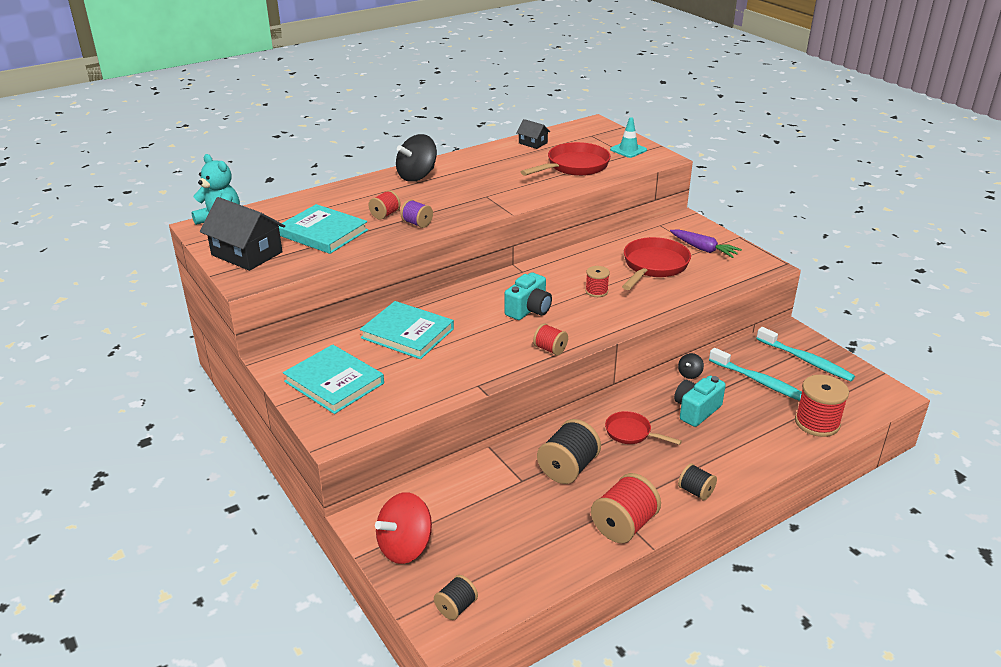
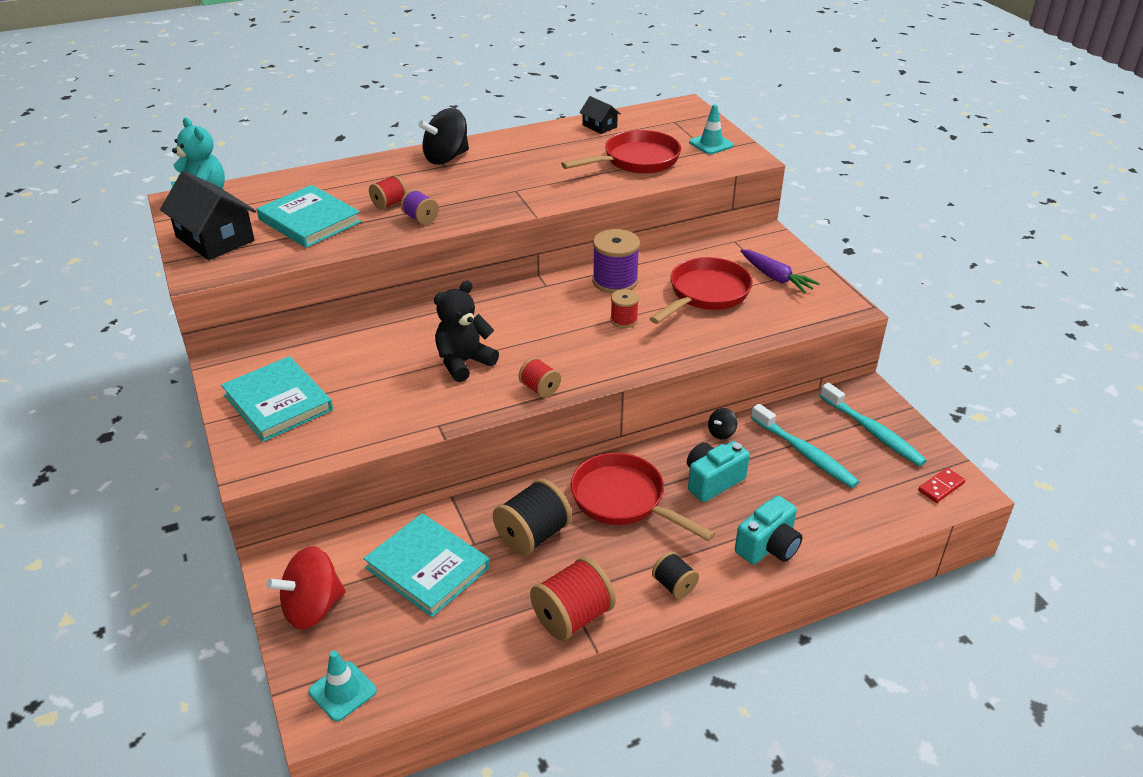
camera: 10 degrees right, 5 degrees up
(407, 333) = (383, 350): turquoise book -> turquoise book (427, 568)
(456, 607) = (342, 691): black spool -> turquoise traffic cone
(479, 336) = (464, 362): none -> black teddy bear
(529, 310) = (534, 335): turquoise camera -> turquoise camera (768, 546)
(577, 263) = (615, 281): none -> purple spool
(631, 433) = (623, 500): red pan -> red pan, size x1.70
(817, 423) = (857, 516): red spool -> none
(872, 394) = (941, 487): none -> red domino

